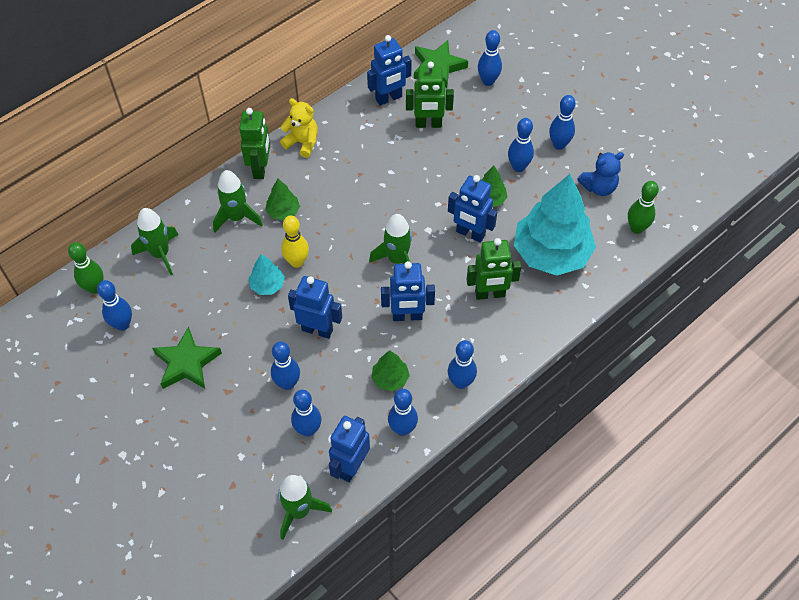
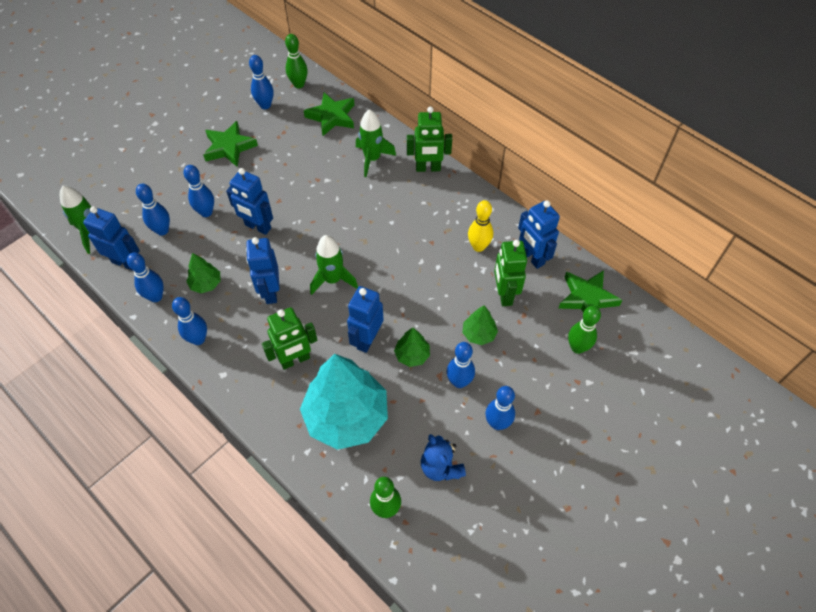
camera: 85 degrees right, 0 degrees up
(160, 254) = (332, 117): green rocket -> green star
(267, 285) = (302, 188): turquoise tree -> none
(283, 212) = (381, 190): green tree -> green tree (478, 334)
(297, 262) = (327, 205): yellow bowling pin -> yellow bowling pin (478, 247)
(302, 143) = (463, 194): yellow teddy bear -> none
(317, 329) = (257, 227): blue robot -> blue robot turned 105 degrees clockwise
(488, 81) = (577, 347): blue bowling pin -> green bowling pin
(490, 294) = (295, 360): green robot -> green robot turned 105 degrees counterclockwise

